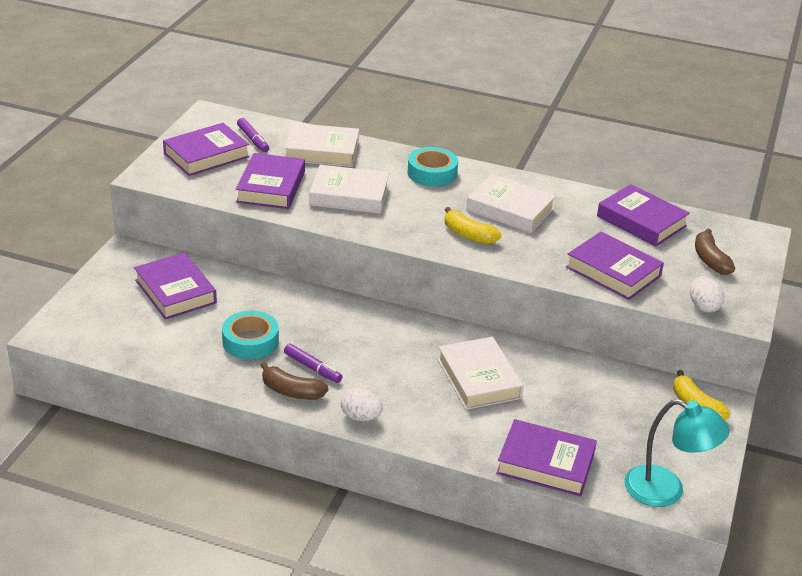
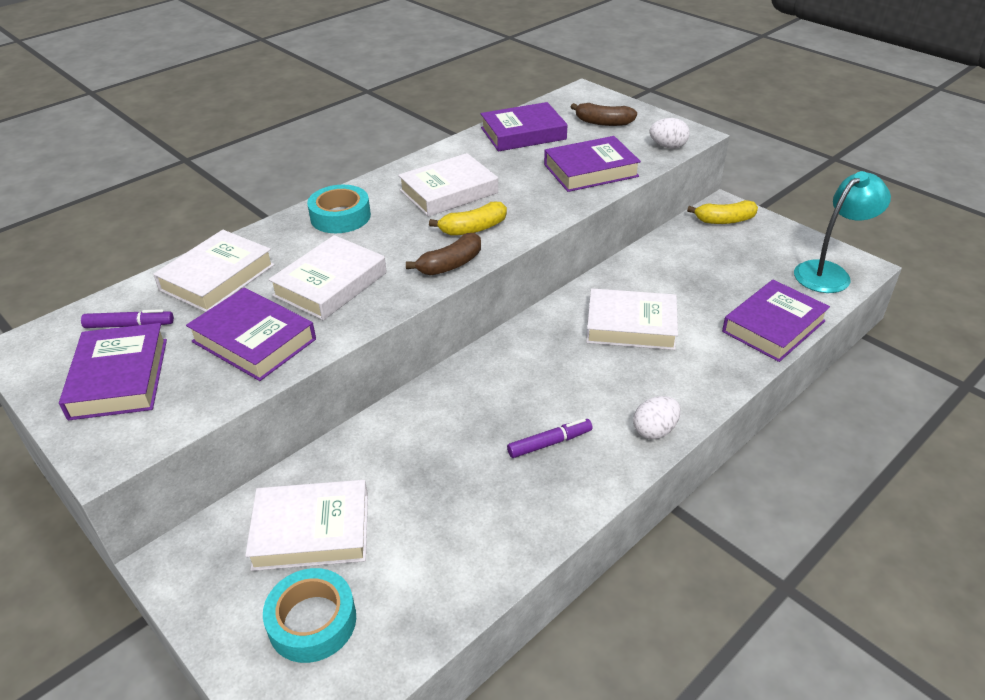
camera: 60 degrees left, 5 degrees up
(175, 291) = (311, 531): purple book -> white book
(250, 341) = (467, 484): turquoise tape -> turquoise tape (312, 621)
(291, 391) = (583, 475): brown banana -> brown banana (450, 264)

